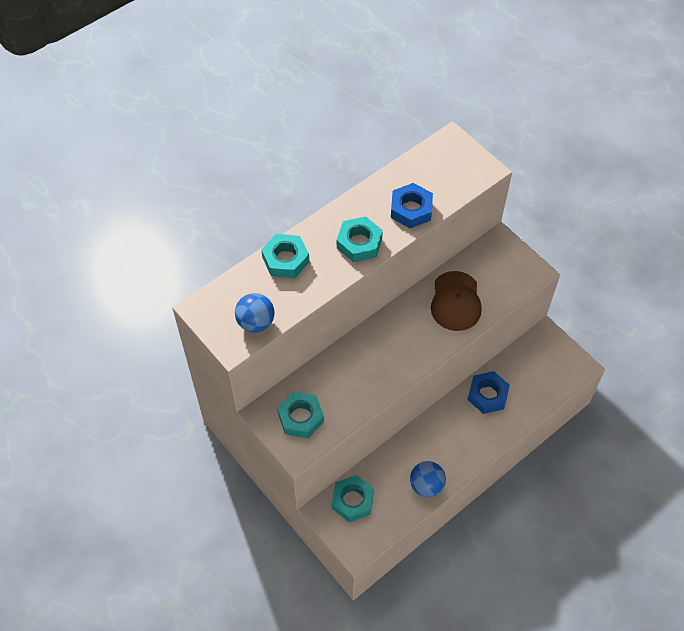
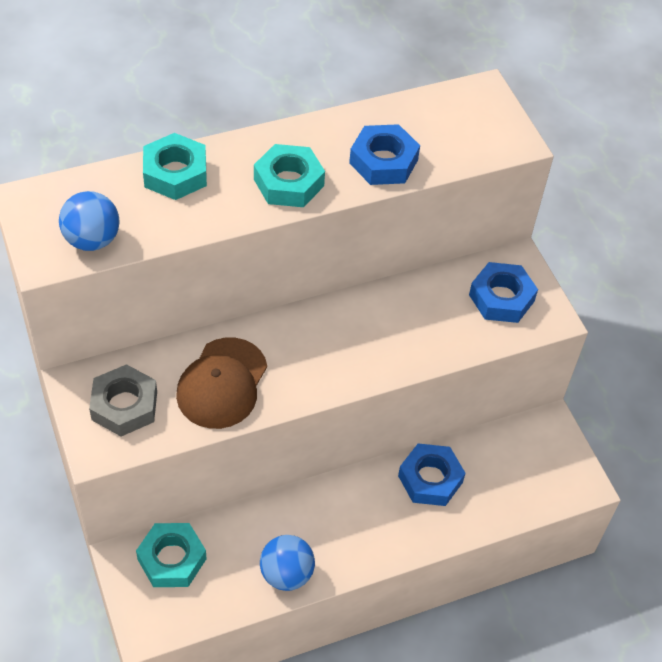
camera: 15 degrees right, 5 degrees down
(301, 417) = (124, 405): turquoise nut -> grey nut
(455, 301) = (417, 322): brown cap -> brown cap (222, 383)
(500, 268) = (501, 298): none -> blue nut

